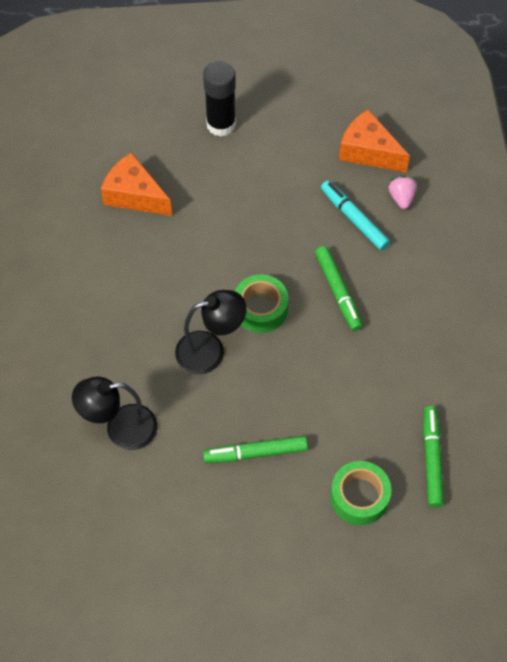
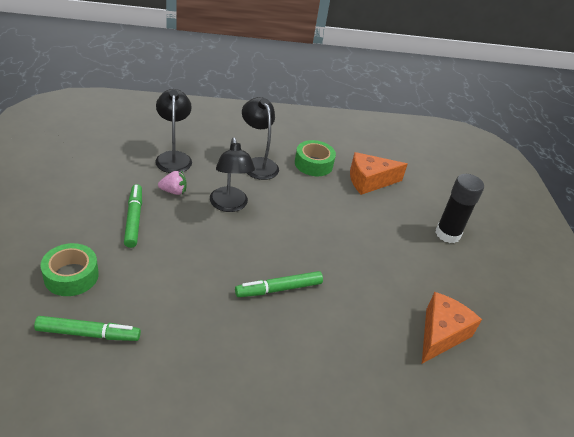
camera: 85 degrees right, 20 degrees down
(118, 324) = (258, 164): none -> black lamp
(134, 195) = (369, 181): orange cheese -> orange cheese turned 135 degrees counterclockwise
(260, 308) = (265, 237): green tape -> green tape (313, 164)
(354, 219) = (359, 311): turquoise marker -> none
(401, 198) = (388, 354): pink strawberry -> pink strawberry (173, 191)

